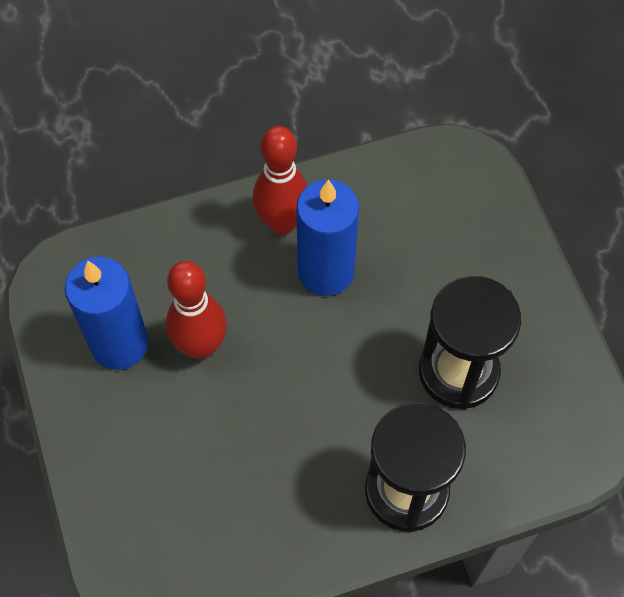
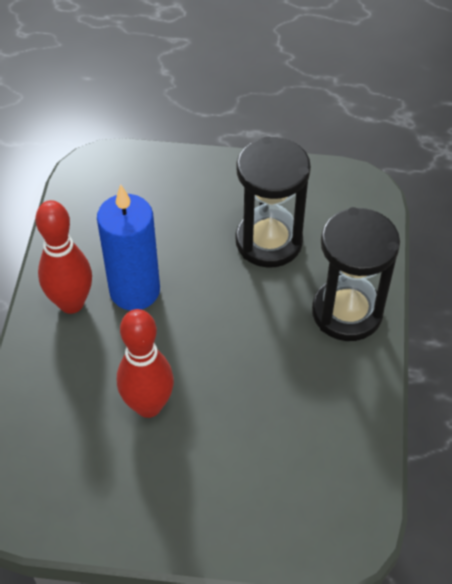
camera: 65 degrees left, 10 degrees down
(119, 344) = (109, 469): blue candle -> none

